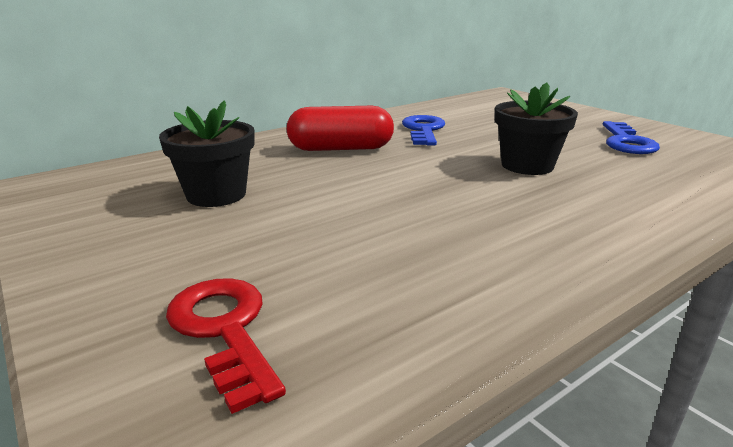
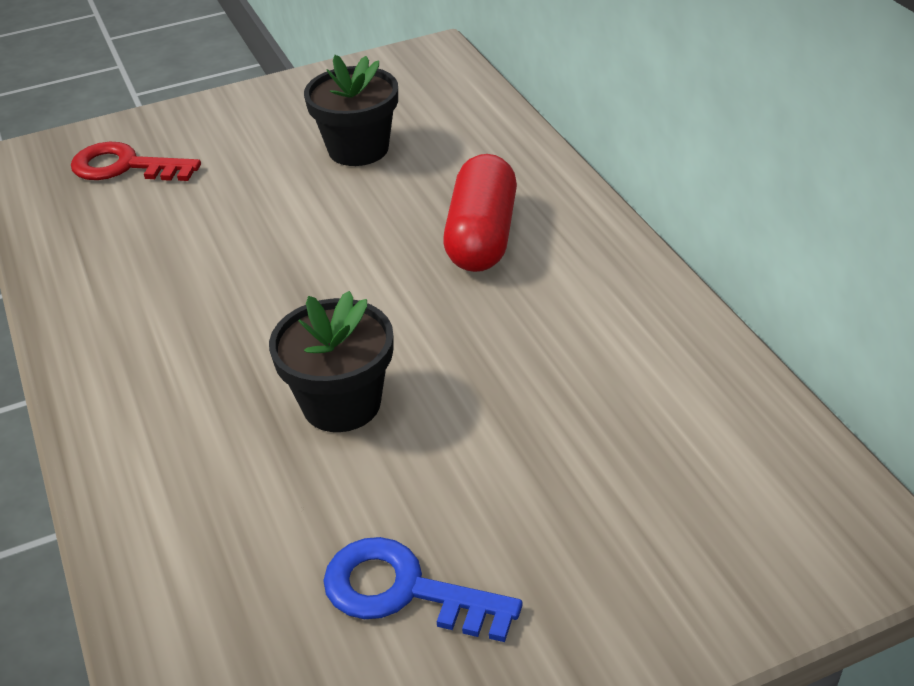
camera: 105 degrees right, 15 degrees up
(224, 329) = (125, 166): red key -> red key turned 150 degrees counterclockwise
(423, 130) = (555, 331): blue key -> none

